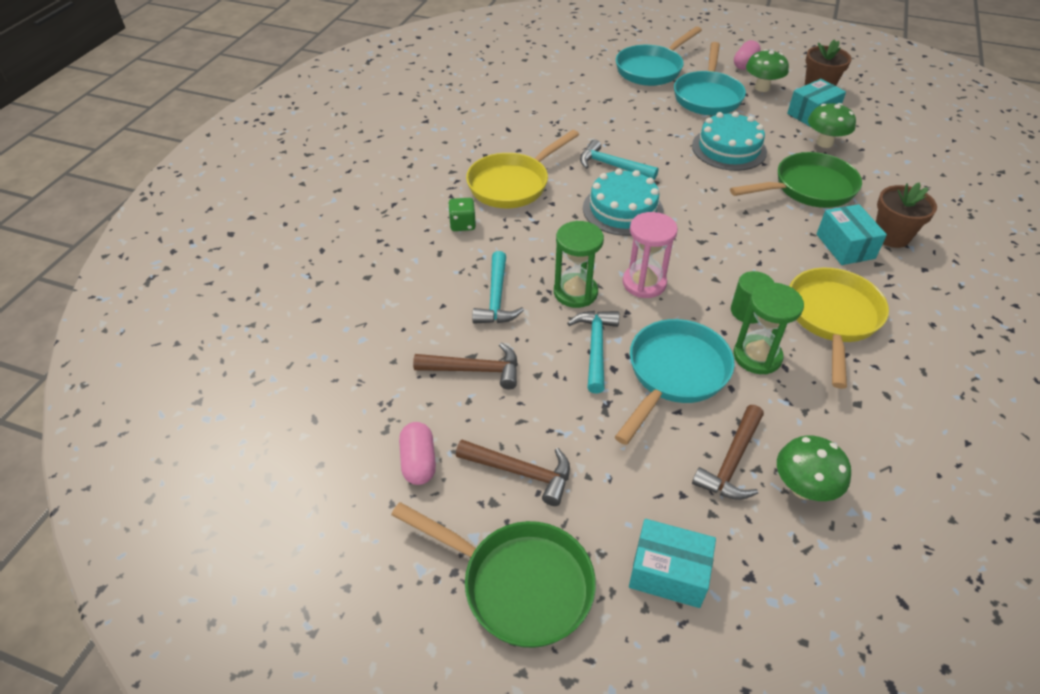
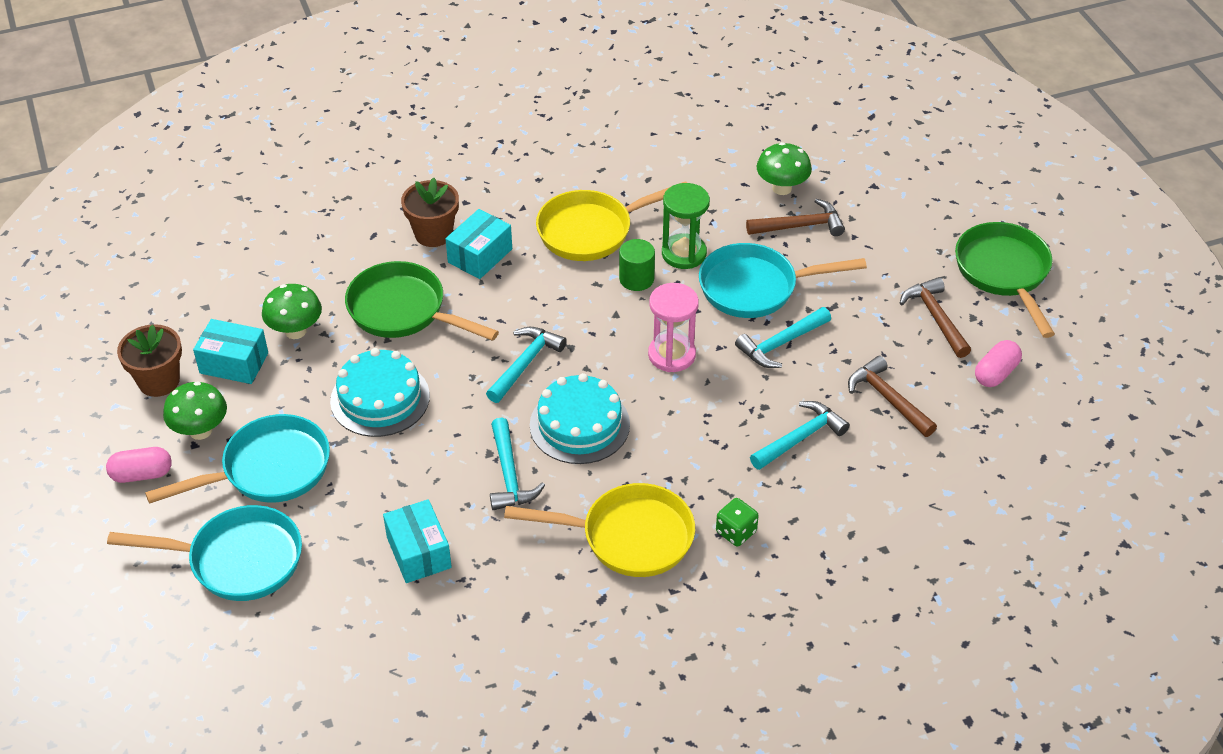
camera: 130 degrees left, 0 degrees up
(575, 292) = (733, 391): green hourglass -> none
(668, 572) = (914, 217): turquoise box -> turquoise box (418, 552)
(704, 214) = (525, 363): none -> turquoise hammer

